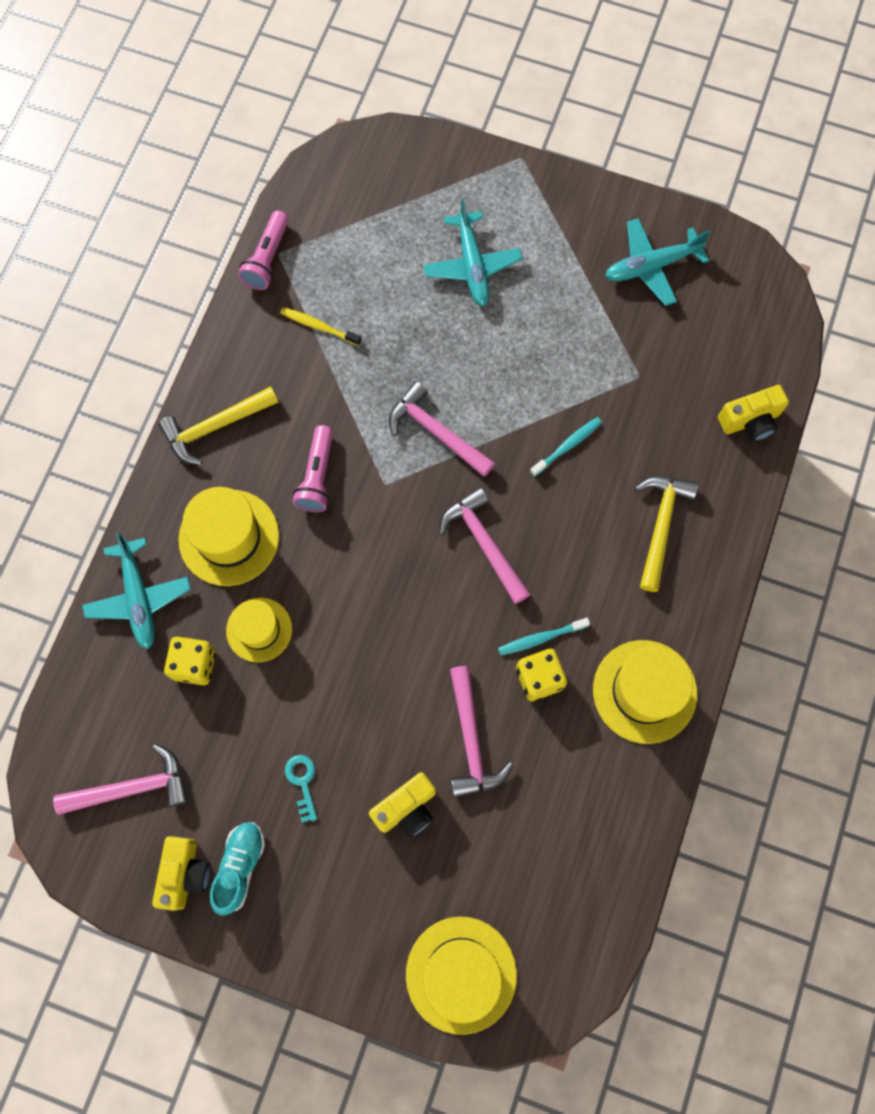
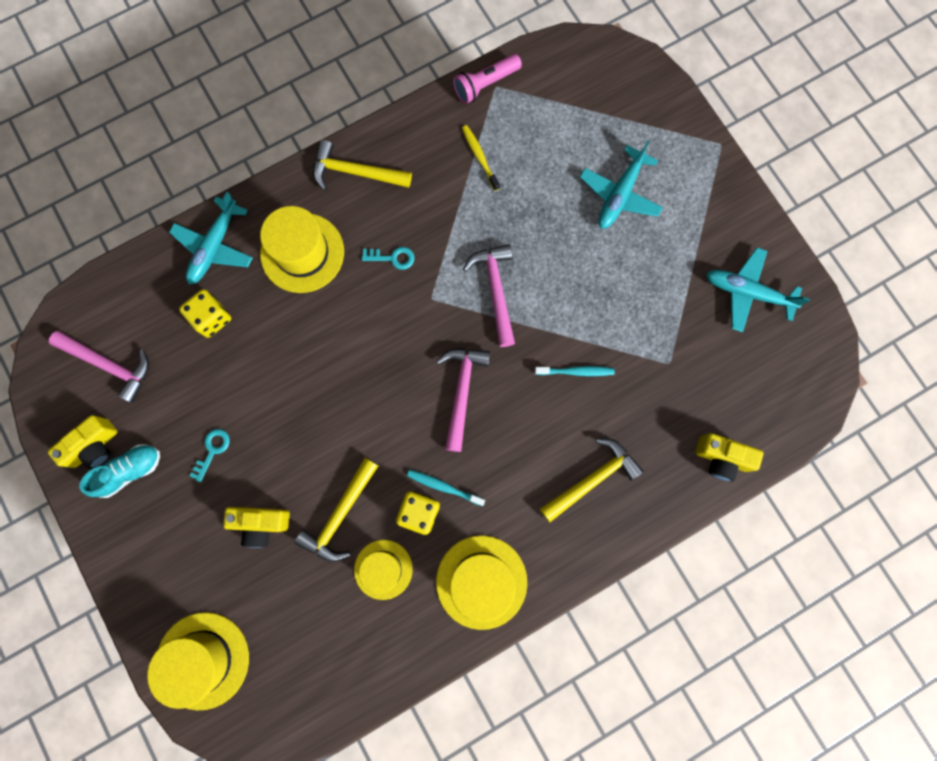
camera: 40 degrees right, 5 degrees up
(259, 629) = (270, 329): yellow hat -> yellow hat (383, 569)
(317, 476) = (392, 258): pink flashlight -> turquoise key
(471, 740) = (340, 515): pink hammer -> yellow hammer

